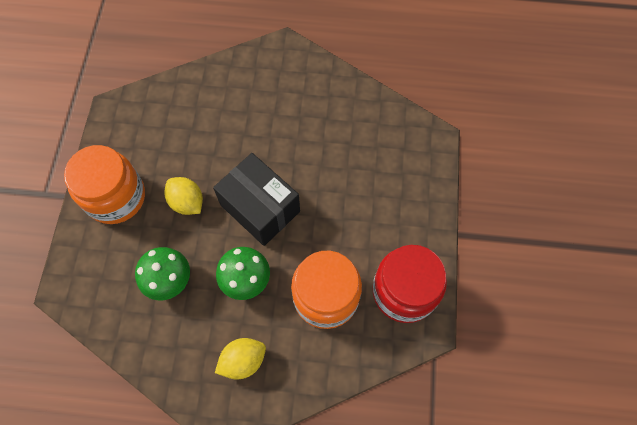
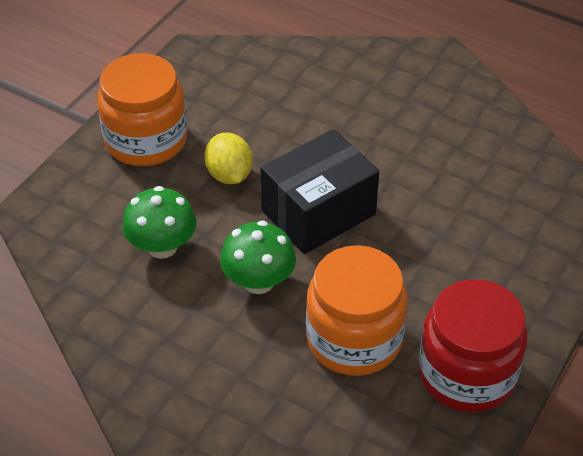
camera: 25 degrees right, 20 degrees down
(243, 360) = (207, 367): yellow lemon -> none
(260, 208) = (318, 212): black box -> black box turned 75 degrees clockwise

